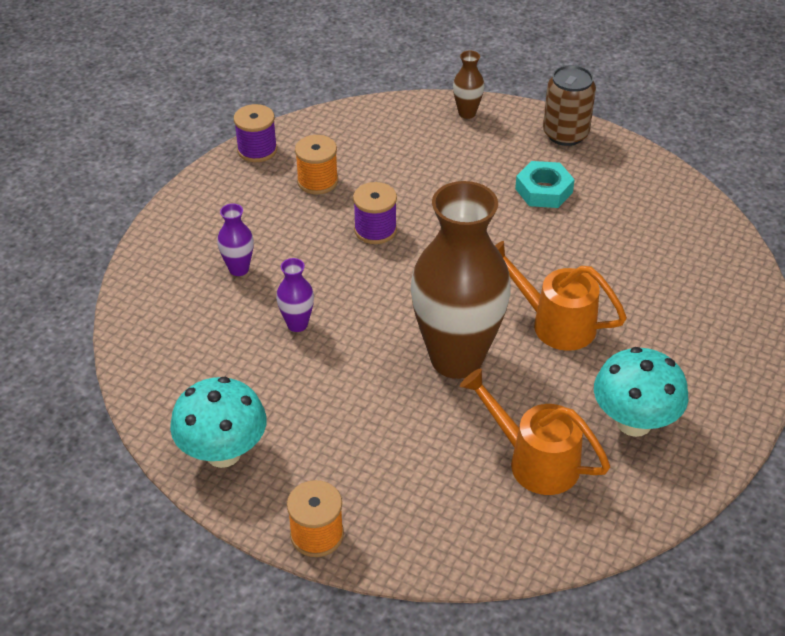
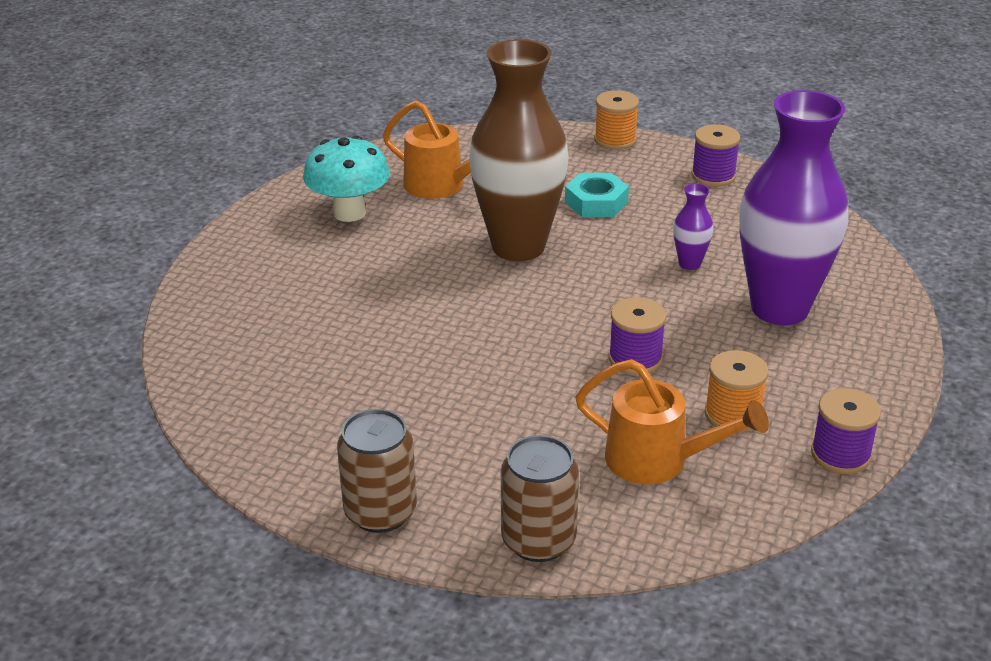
camera: 175 degrees right, 10 degrees down
(223, 453) = (713, 176): turquoise mushroom -> purple spool
(239, 269) = (779, 308): purple vase -> purple vase, size x2.49
(467, 113) = (538, 540): brown vase -> brown can
(543, 190) = (420, 422): turquoise nut -> turquoise nut (596, 202)
(554, 323) = (417, 280): orange watering can -> orange watering can (659, 461)

